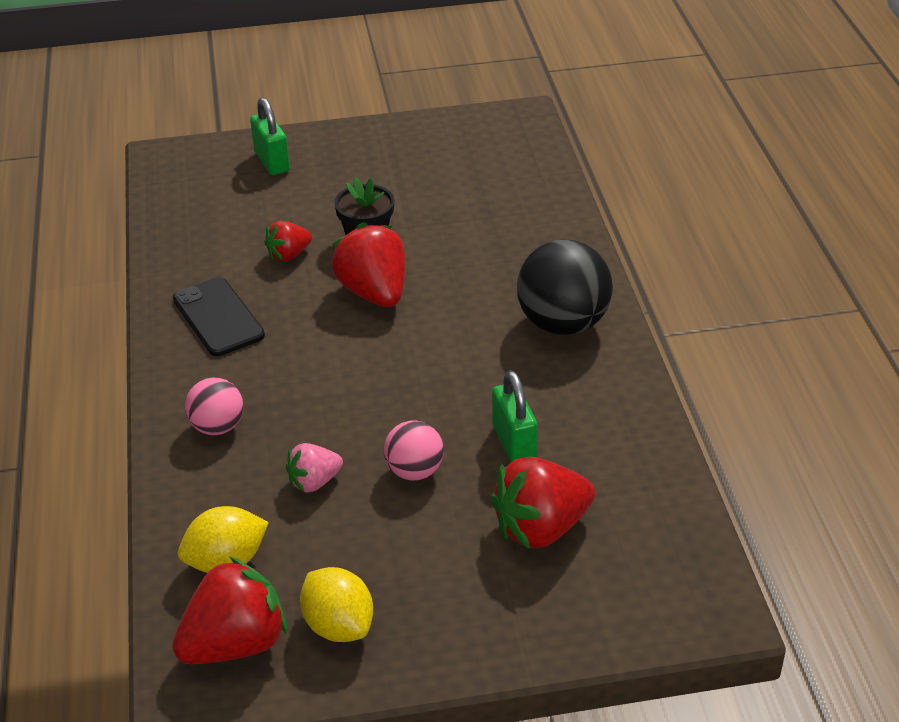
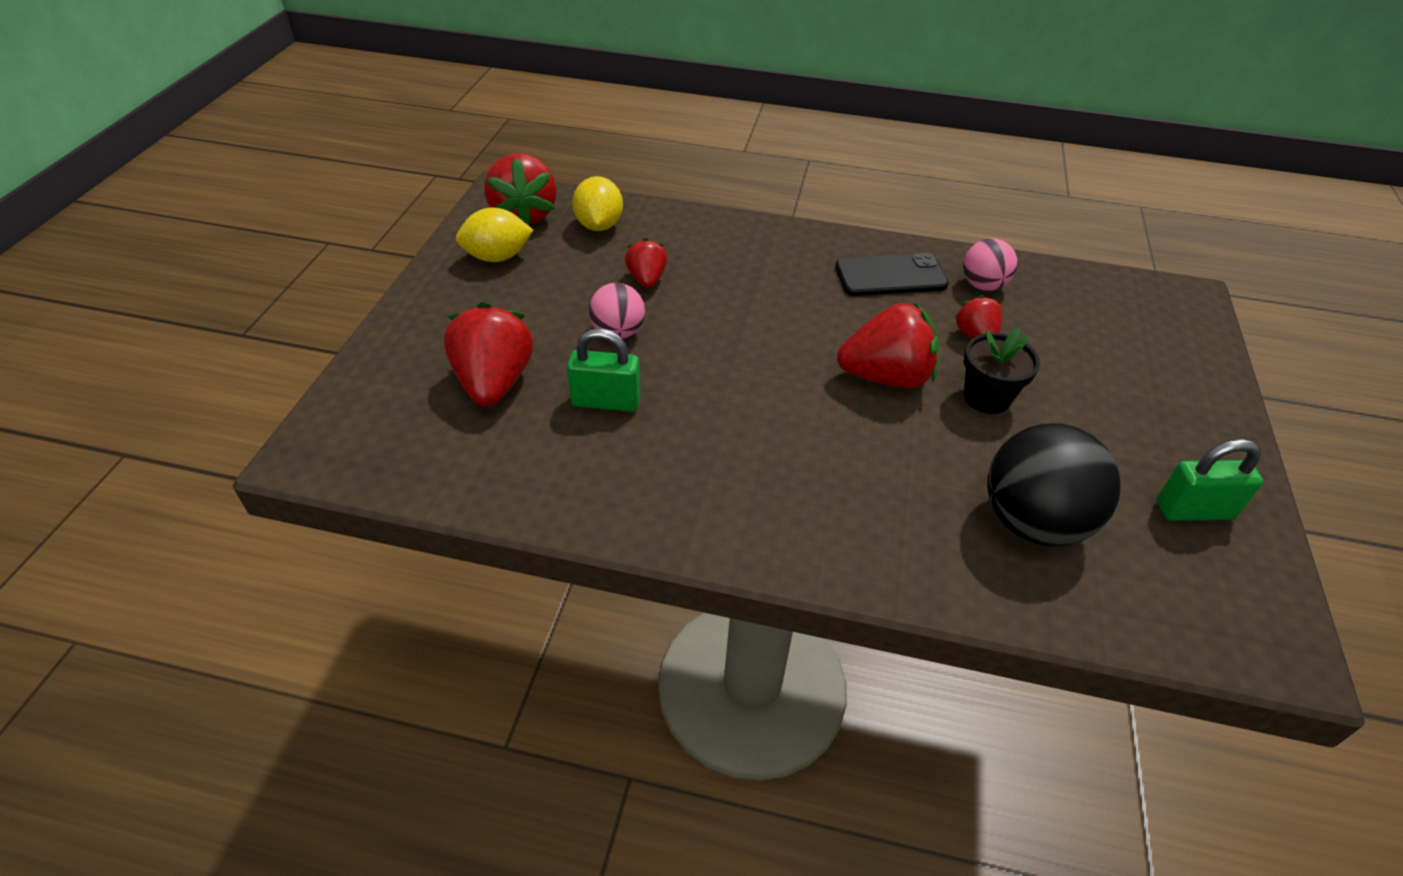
camera: 110 degrees right, 5 degrees up
(218, 427) = (744, 248): pink ball -> pink ball (983, 285)
(272, 162) = (1168, 366): green padlock -> green padlock (1194, 510)
(314, 482) = (646, 279): pink strawberry -> red strawberry
(563, 323) = (761, 505): black ball -> black ball (1033, 522)

